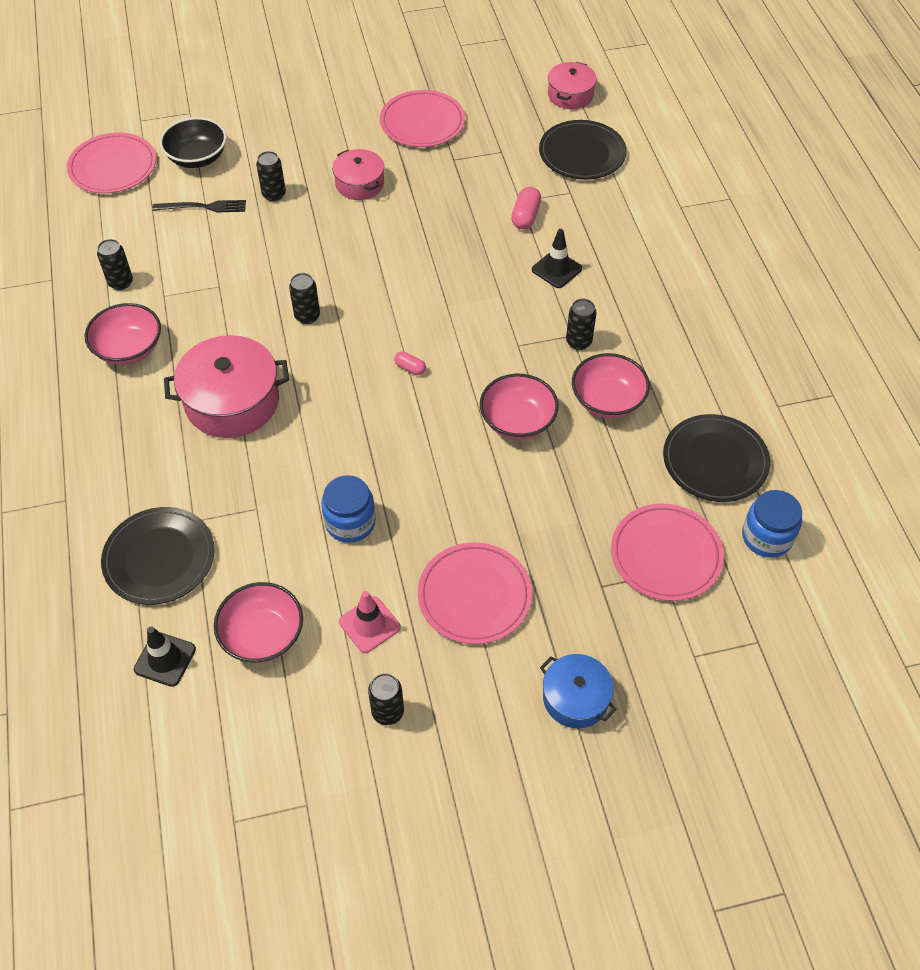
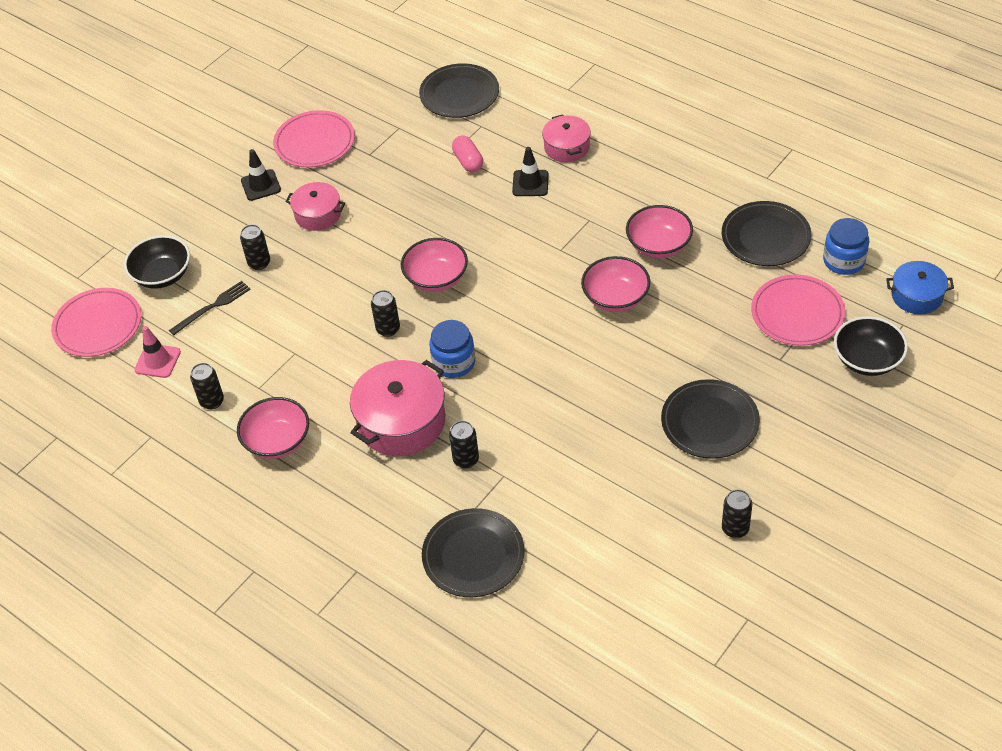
camera: 35 degrees left, 5 degrees down
(165, 659) = (554, 611): black traffic cone -> black traffic cone (261, 185)
(262, 635) = (602, 547): pink bowl -> pink bowl (436, 278)
(350, 522) = (578, 438): blue jar -> blue jar (454, 362)
(369, 624) = (664, 488): pink traffic cone -> pink traffic cone (157, 361)
(410, 368) = (503, 313): pink capsule -> none
(474, 595) = (709, 422): pink plate -> black plate
(570, 95) = (404, 58): pink pot -> pink pot (566, 147)
(575, 698) = (836, 434): blue pot -> blue pot (917, 296)
(578, 342) = (598, 221): black can -> black can (466, 460)
(684, 649) = (867, 360): none -> black bowl

